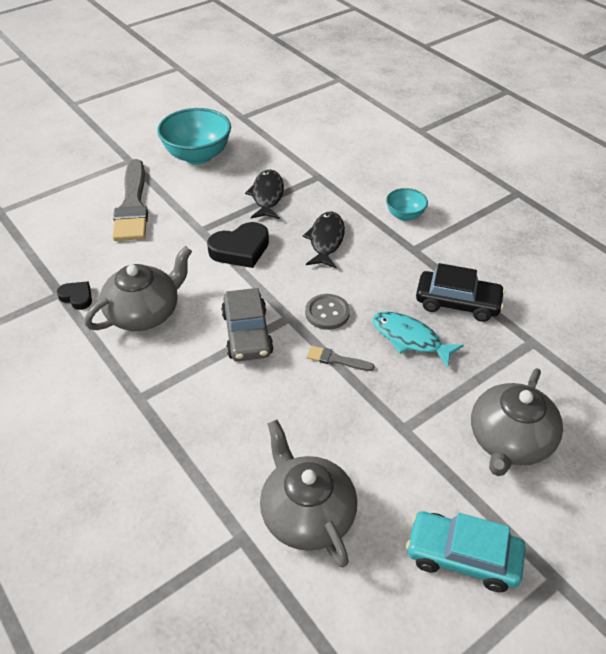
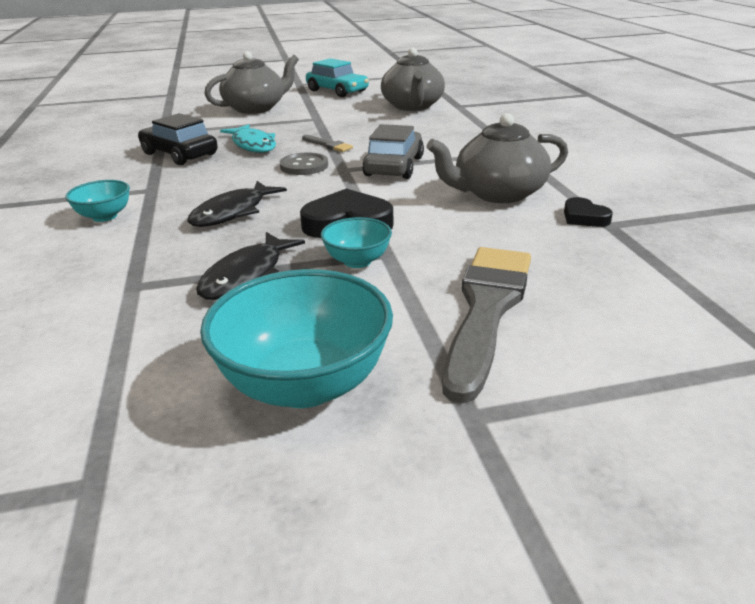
camera: 155 degrees left, 15 degrees down
(214, 220) = (357, 261): none -> turquoise bowl

